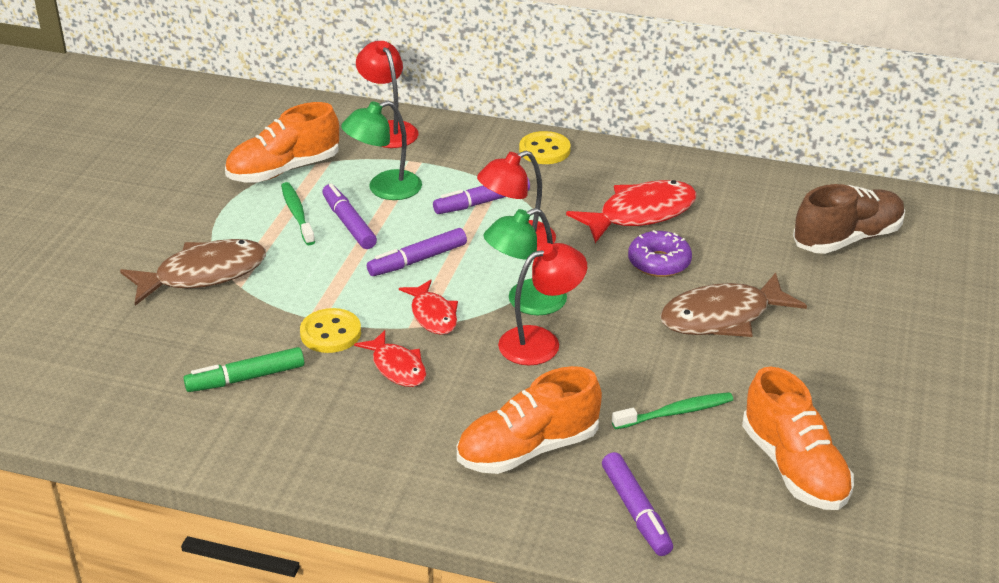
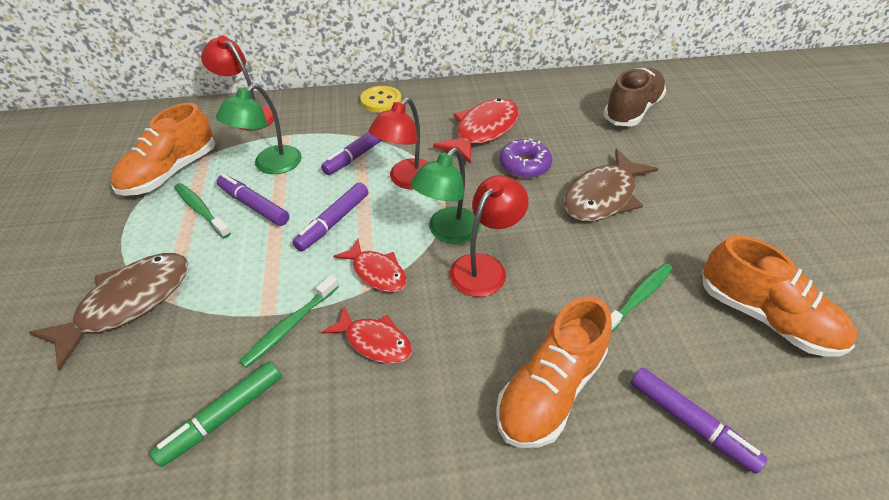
camera: 25 degrees left, 10 degrees up
(330, 333) = (290, 326): yellow button -> green toothbrush

